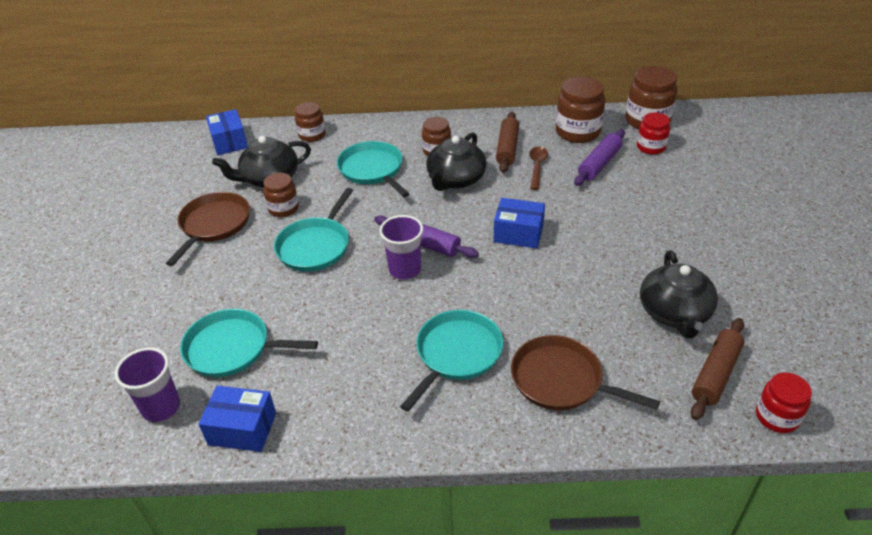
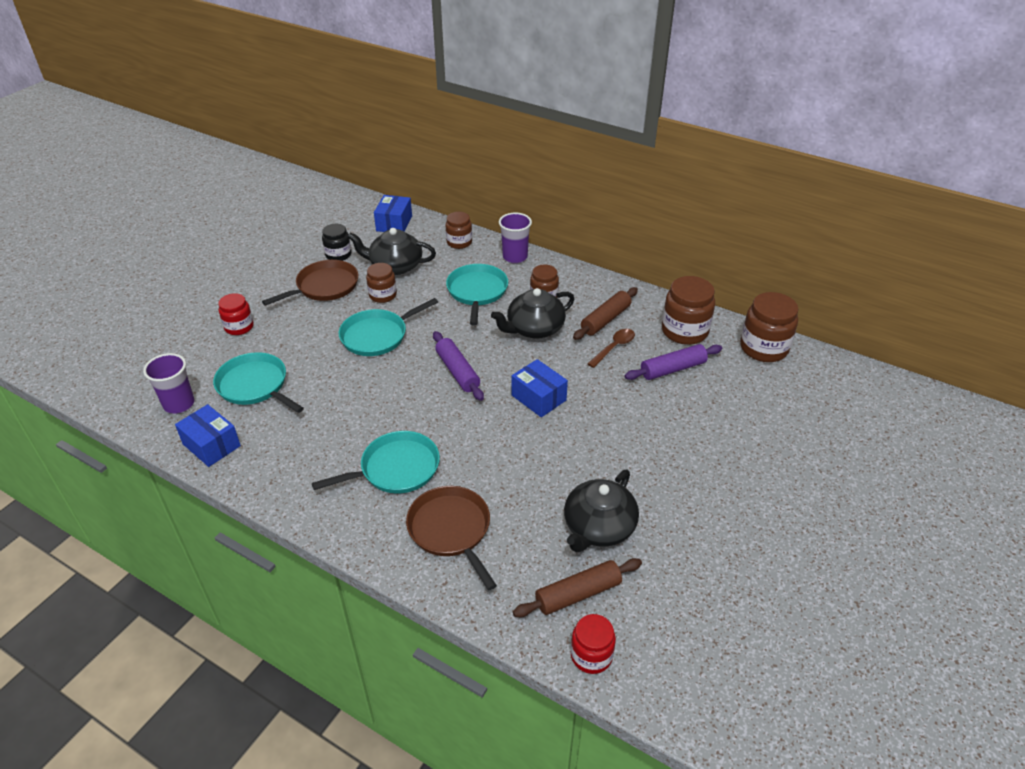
camera: 30 degrees right, 0 degrees up
(198, 191) = (338, 255): none -> black jar
(405, 270) = (422, 385): purple cup -> purple cup (515, 257)
(651, 147) = (739, 374): red jar -> red jar (239, 327)

